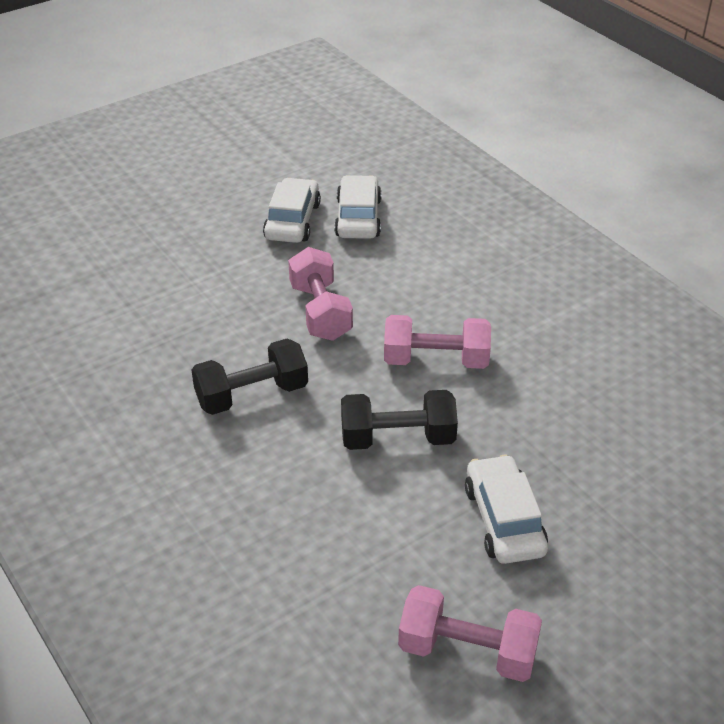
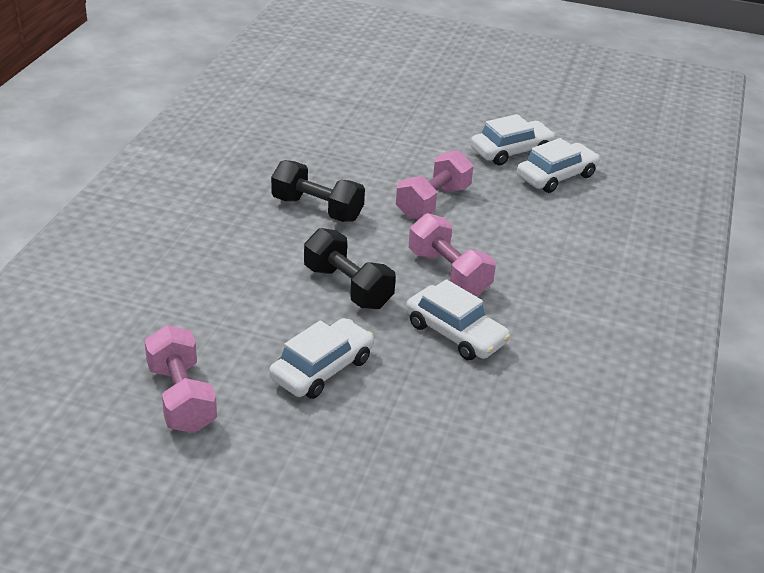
camera: 50 degrees right, 5 degrees down
(524, 403) = (455, 333): none -> white car

